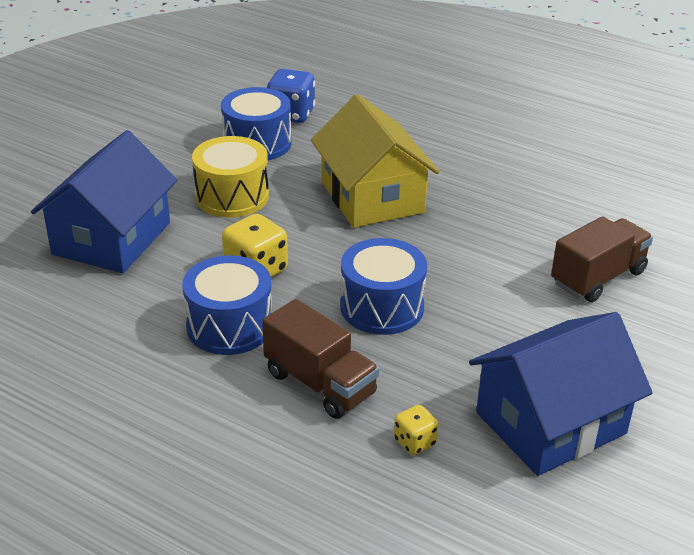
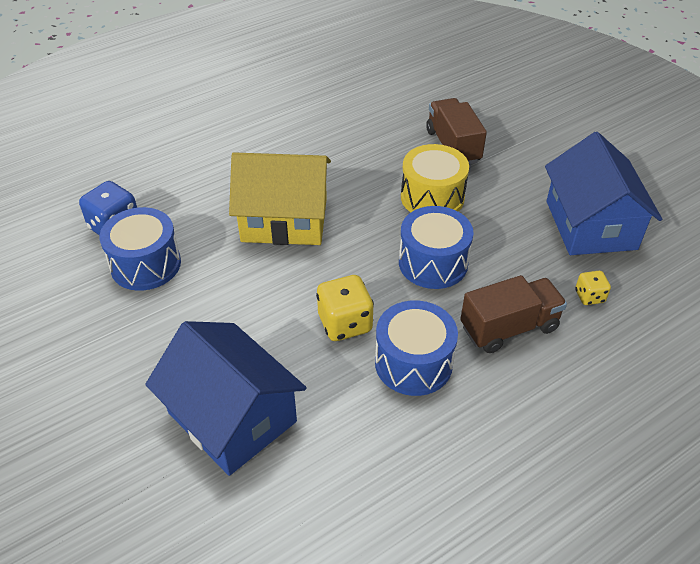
camera: 65 degrees left, 10 degrees up
(232, 196) = (222, 307): yellow drum -> yellow drum (432, 197)

